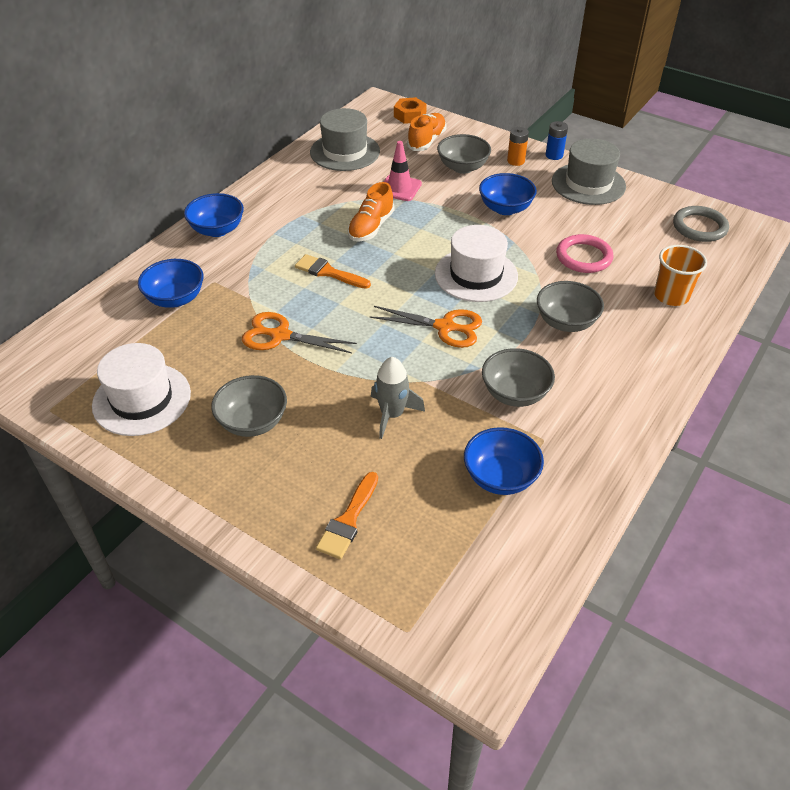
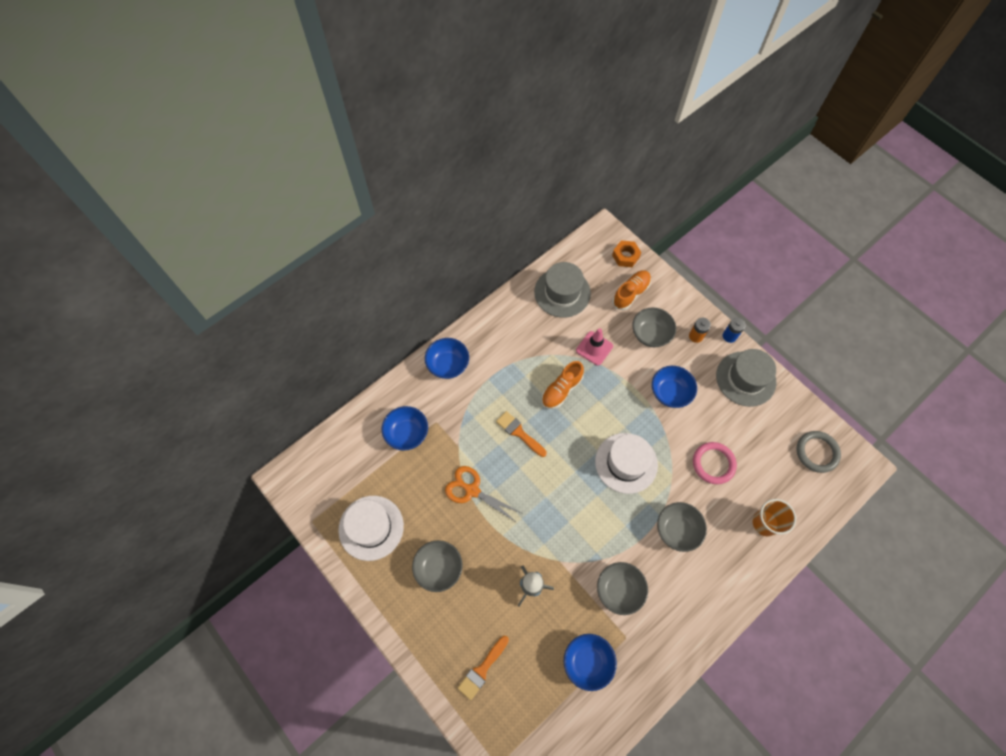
camera: 15 degrees right, 20 degrees up
(445, 327) = (588, 512): orange scissors -> none

